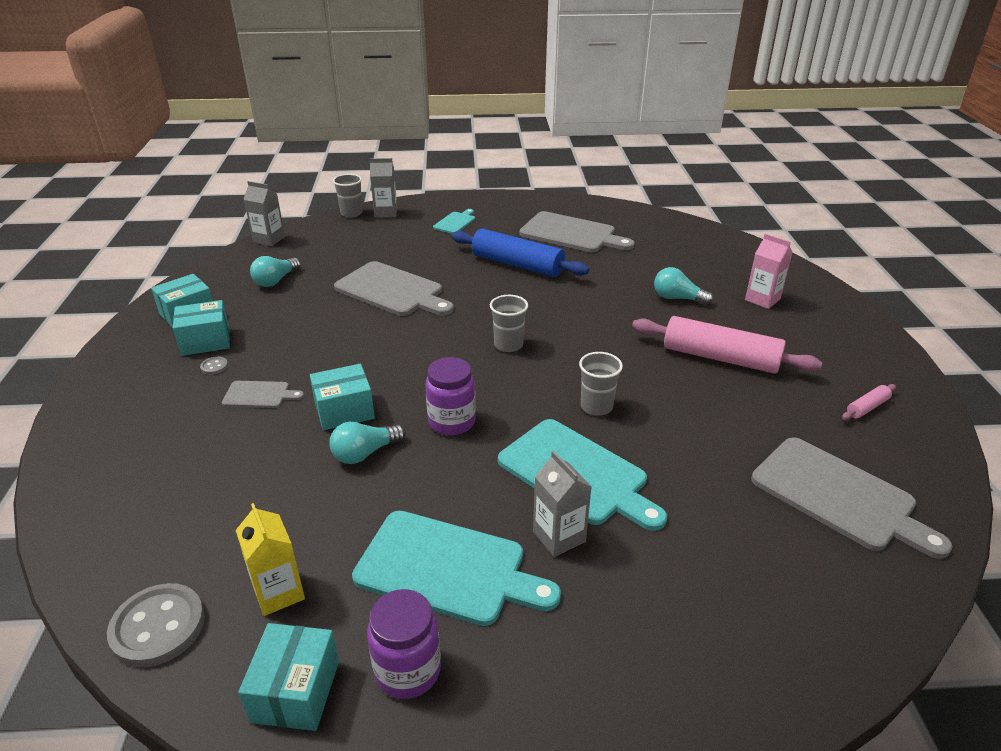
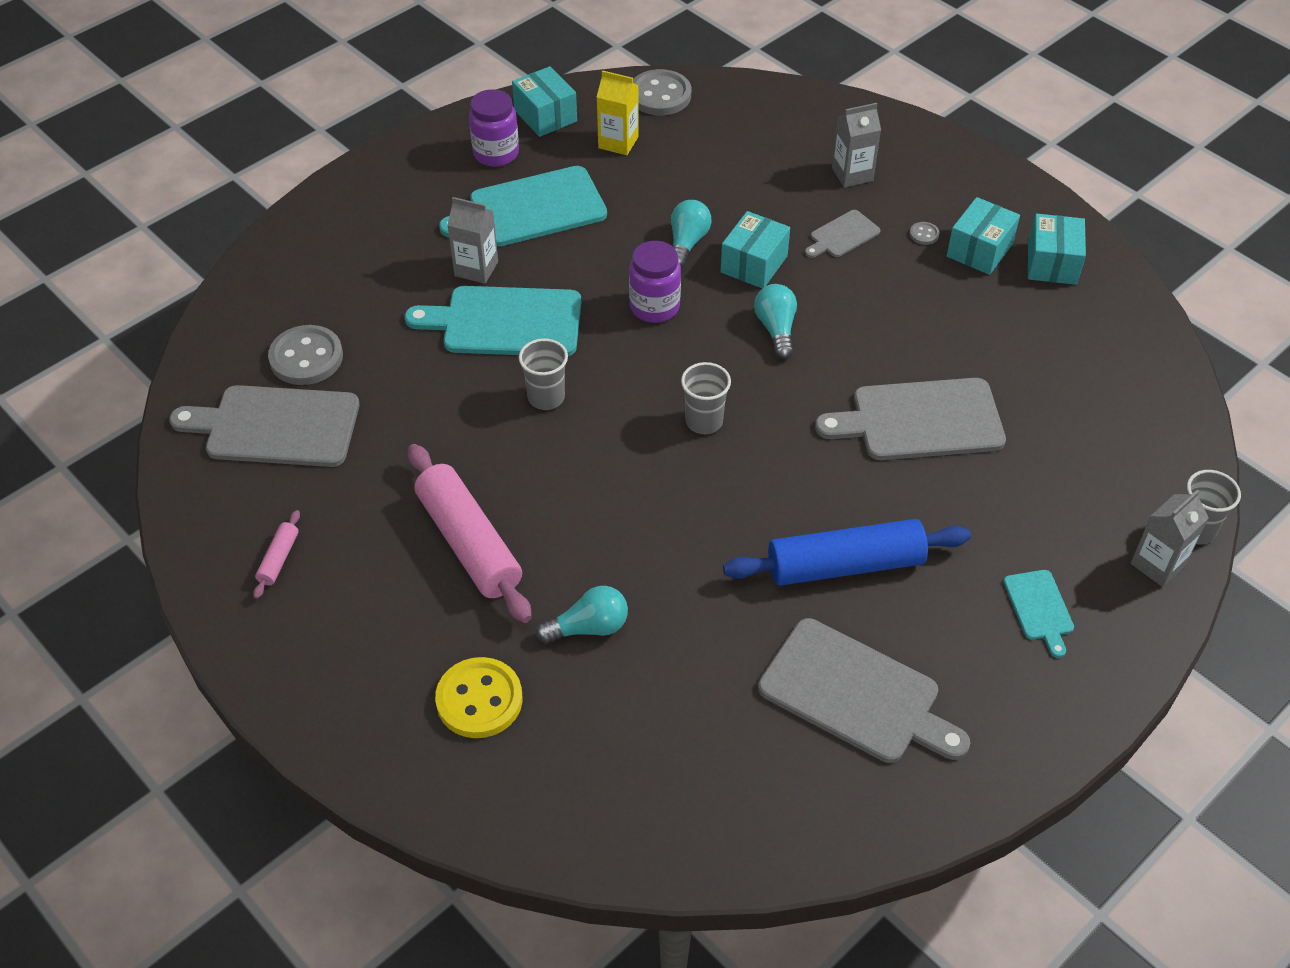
camera: 140 degrees right, 15 degrees up
(269, 239) = (1188, 408): grey carton -> grey carton (852, 174)
(276, 281) = (1058, 354): turquoise light bulb -> turquoise light bulb (776, 329)
(571, 234) = (855, 694): grey cutting board -> grey cutting board turned 135 degrees counterclockwise
(720, 358) = (469, 543): pink rolling pin -> pink rolling pin turned 75 degrees clockwise
(762, 299) = (479, 700): pink carton -> yellow button
(783, 542) = (306, 357): none -> grey button

